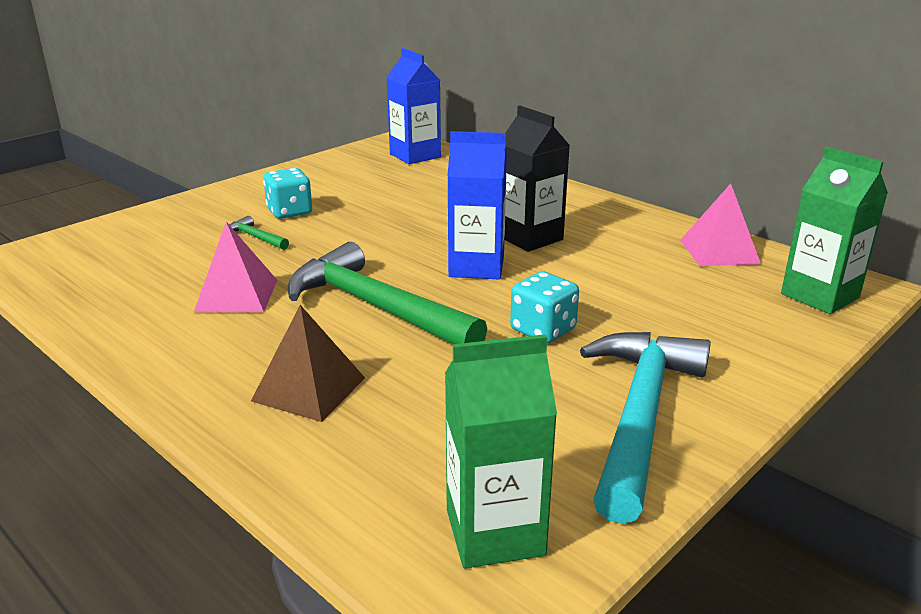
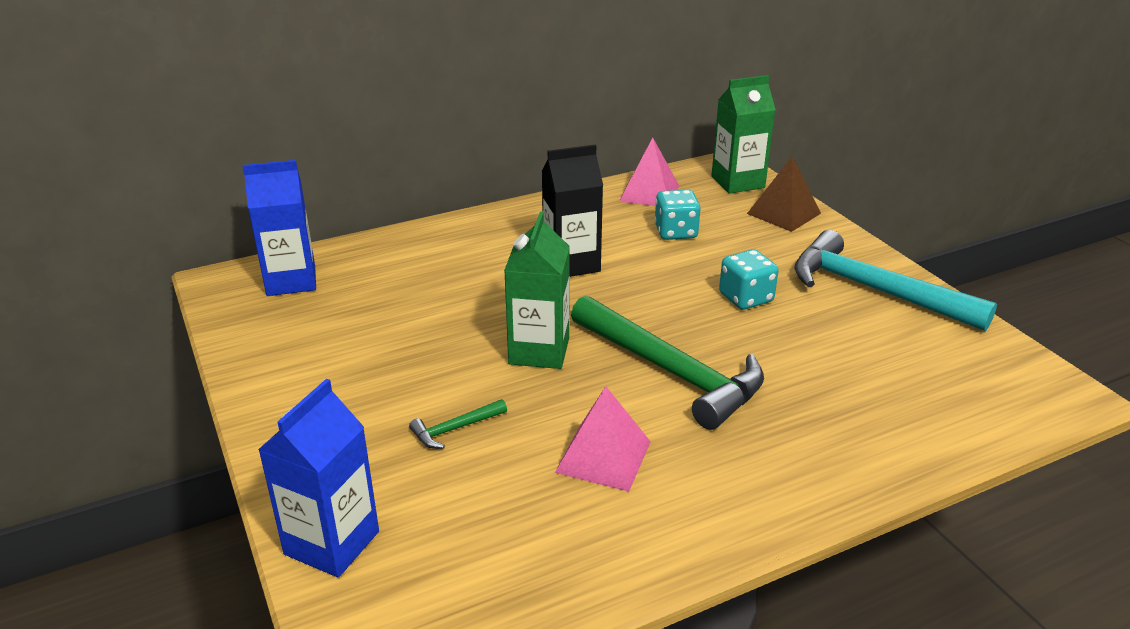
camera: 70 degrees left, 5 degrees up
(289, 212) = (395, 395): turquoise dice -> turquoise dice (676, 232)
(308, 389) = (806, 430): brown pyramid -> brown pyramid (784, 213)
(376, 307) = (671, 371): green hammer -> green hammer turned 105 degrees counterclockwise
(476, 267) = (616, 303): blue carton -> blue carton (332, 543)
(495, 532) = (996, 375): green carton -> green carton (539, 351)

